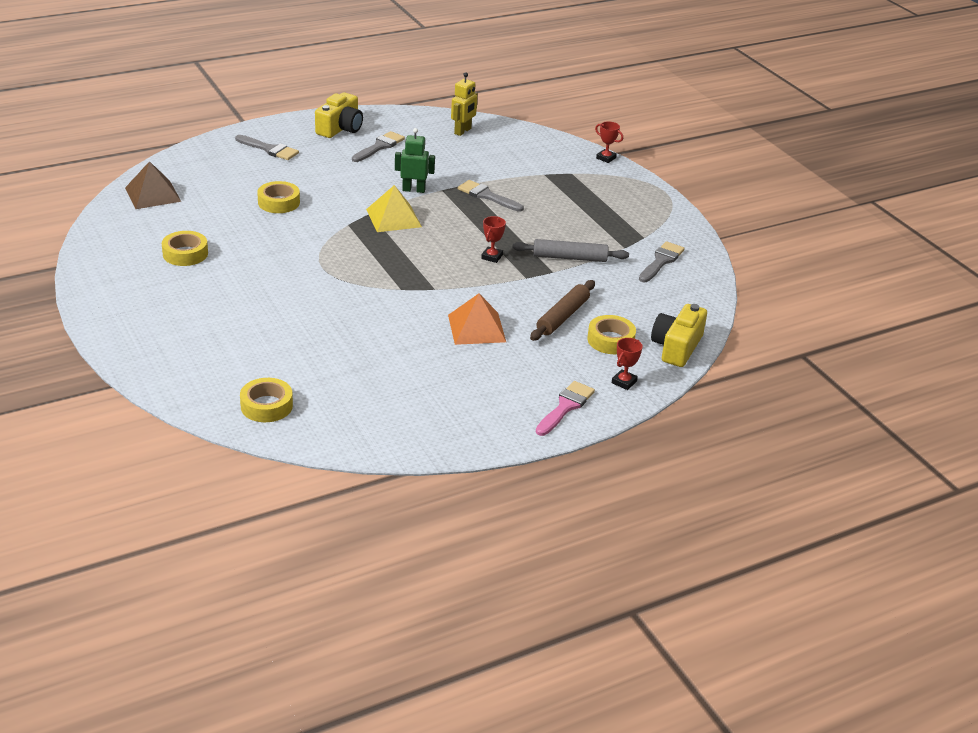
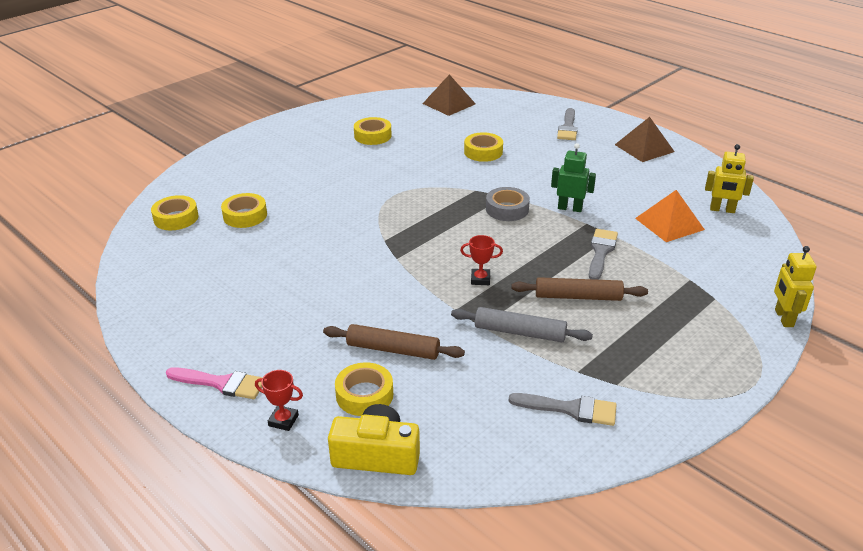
camera: 75 degrees right, 0 degrees up
(296, 360) = (245, 215): none -> yellow tape
(340, 128) = (644, 148): yellow camera -> brown pyramid
(379, 147) = (632, 173): grey brush -> none
(393, 218) = (507, 209): yellow pyramid -> grey tape
(413, 190) = (570, 208): green robot -> green robot turned 60 degrees counterclockwise
(476, 328) = (340, 297): orange pyramid -> orange pyramid (669, 224)
(540, 222) = (578, 297): none -> brown rolling pin
(570, 257) = (520, 332): grey rolling pin -> grey rolling pin turned 60 degrees counterclockwise
(606, 158) = (783, 318): red trophy -> yellow robot

